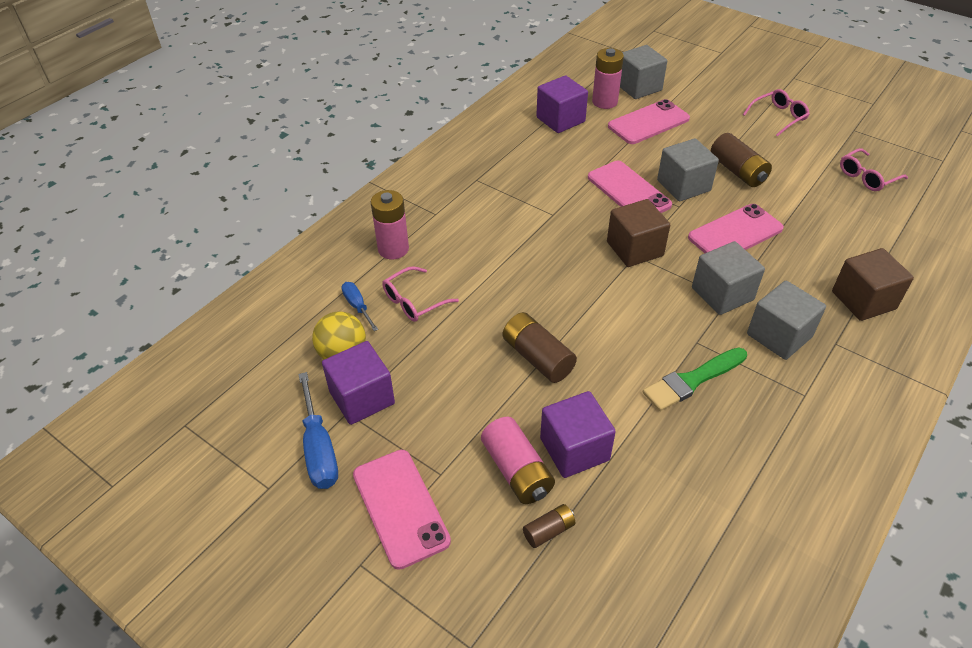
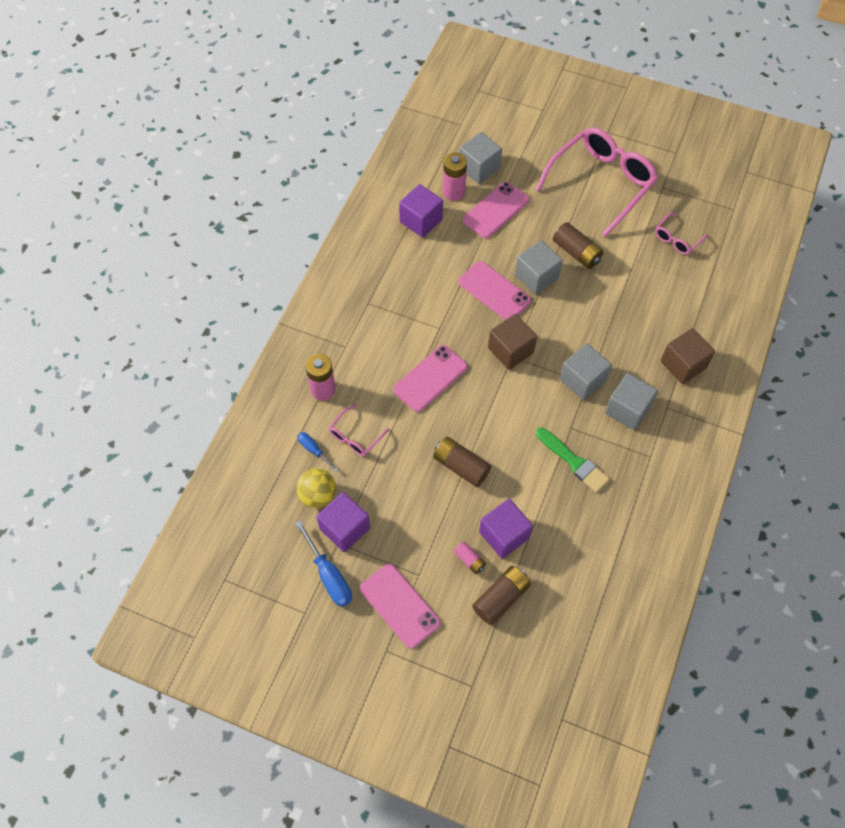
camera: 15 degrees left, 15 degrees up
(517, 471) = (469, 560): pink battery -> pink battery, size x0.56
(549, 531) = (501, 598): brown battery -> brown battery, size x1.78
(692, 380) = (573, 461): green brush -> green brush turned 90 degrees counterclockwise
(735, 233) = (583, 319): pink phone -> pink phone (430, 378)
(778, 117) = (601, 183): pink glasses -> pink glasses, size x2.23

